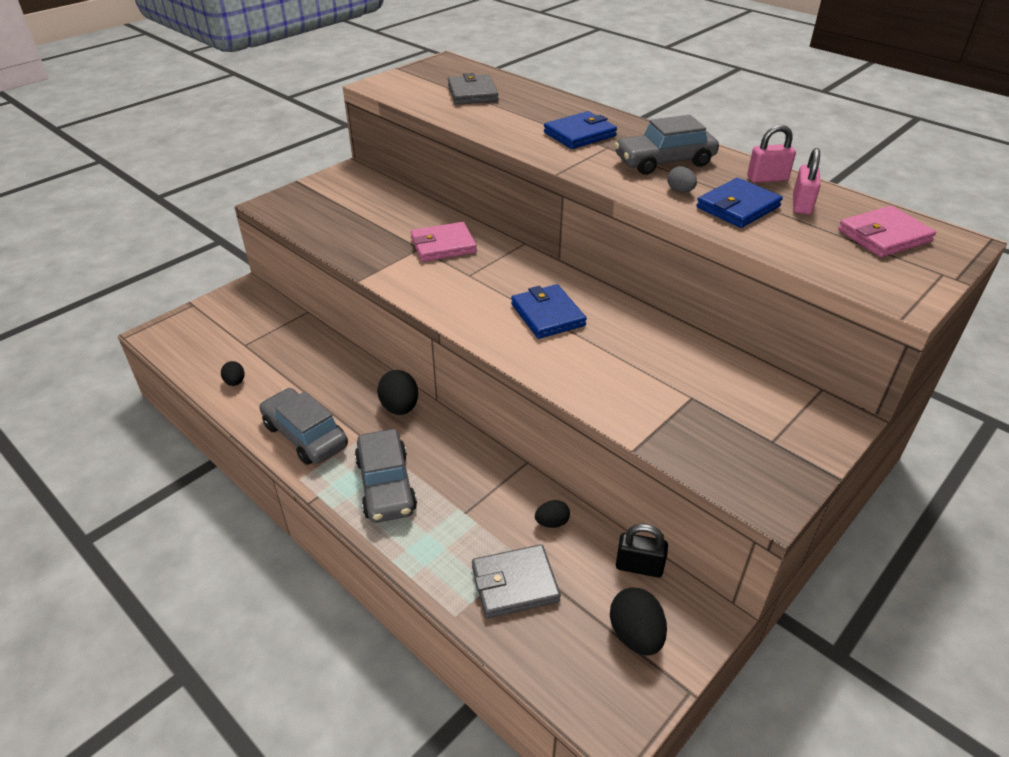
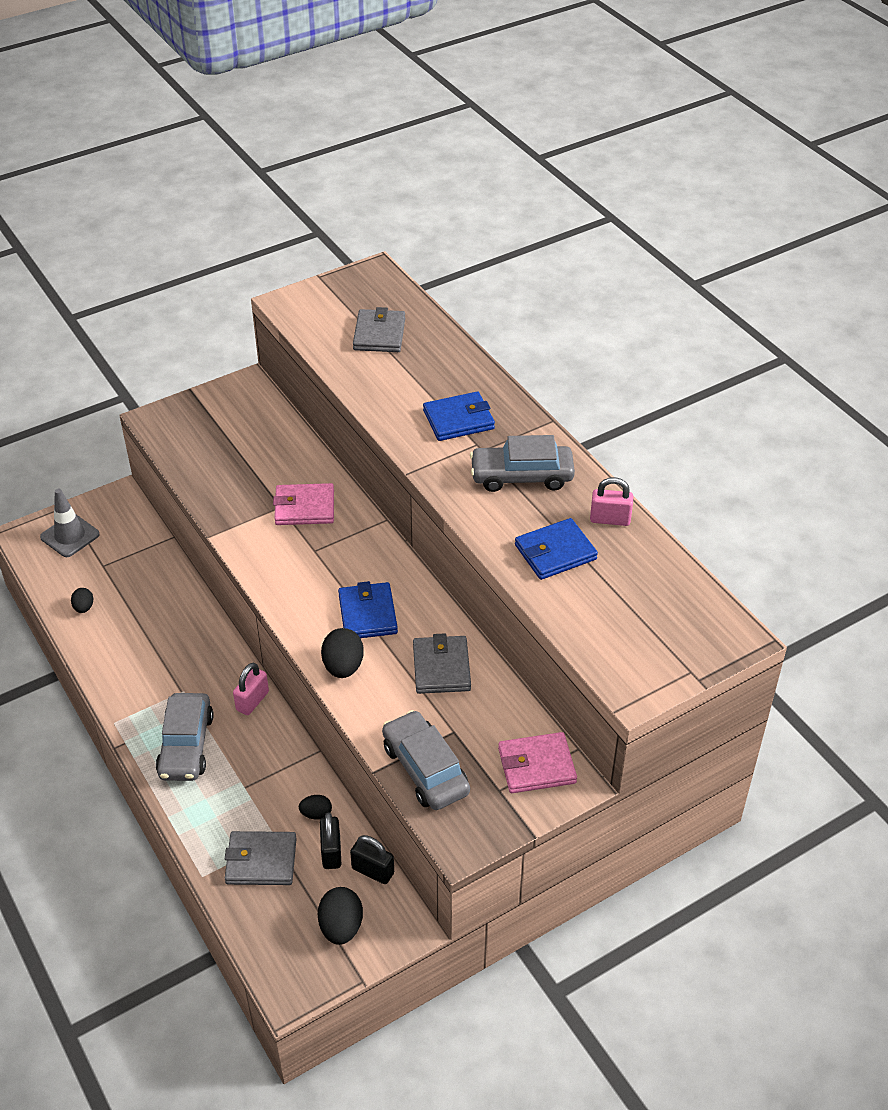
camera: 15 degrees right, 5 degrees up
(204, 326) = (70, 536): none -> grey traffic cone
(305, 435) = (131, 679): grey car -> grey car (425, 769)
(400, 407) = (225, 667): black egg -> black egg (343, 667)
(586, 557) = (331, 852): none -> black padlock
(645, 345) = (441, 667): none -> grey wallet
(680, 191) = (512, 520): grey egg -> none
(801, 205) = (619, 561): pink padlock -> pink padlock (252, 701)
(884, 236) = (670, 616): pink wallet -> pink wallet (536, 766)

